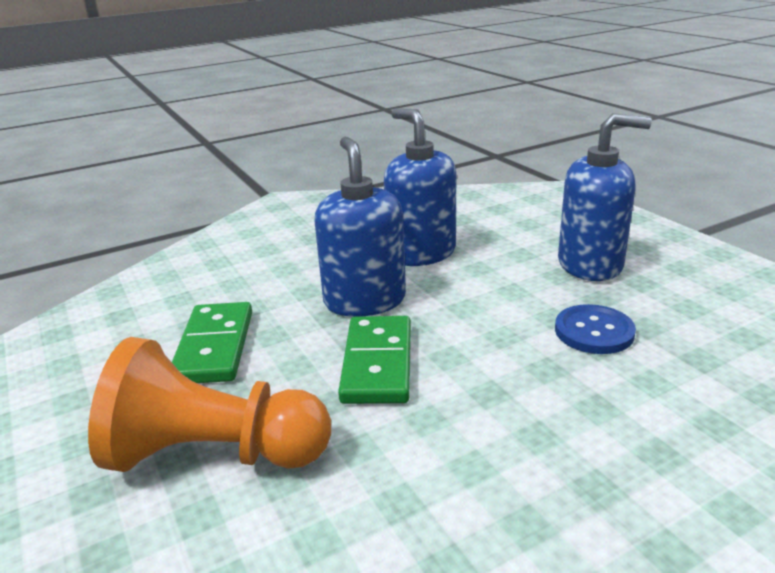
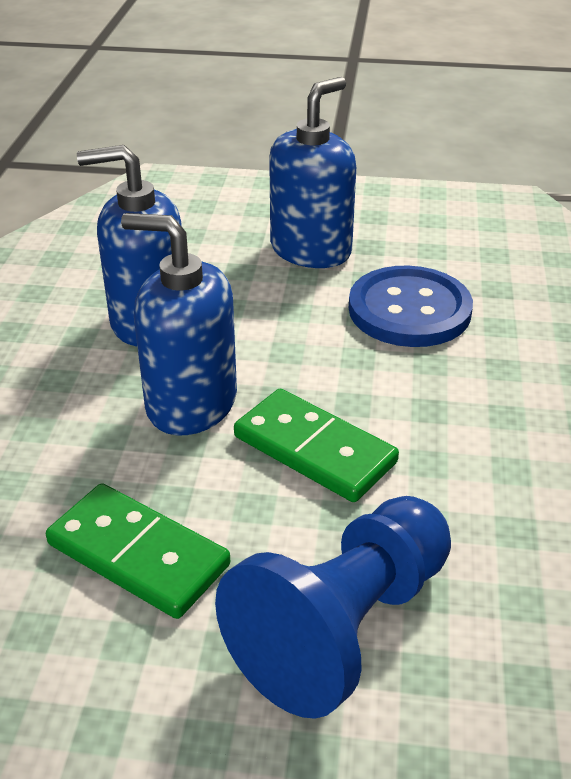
camera: 55 degrees left, 10 degrees up
(214, 454) = (343, 627): orange pawn -> blue pawn
(594, 331) = (409, 310): blue button -> blue button, size x1.54

